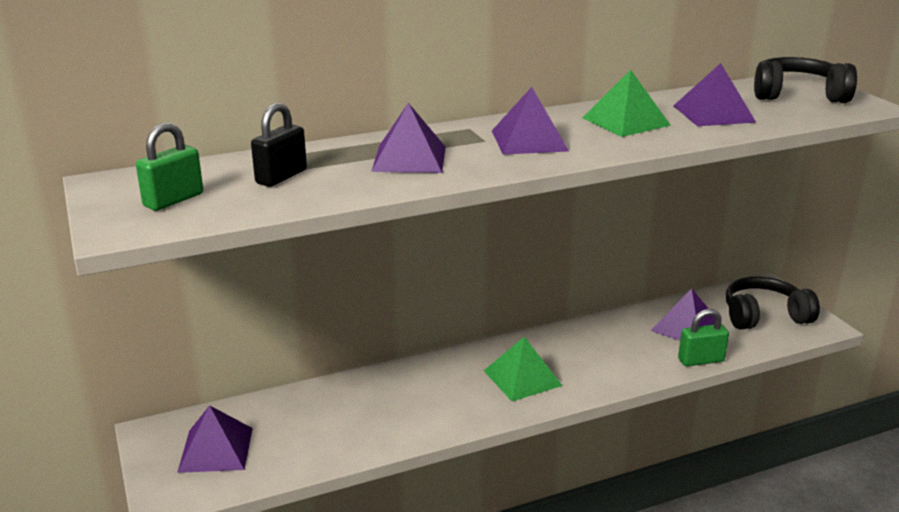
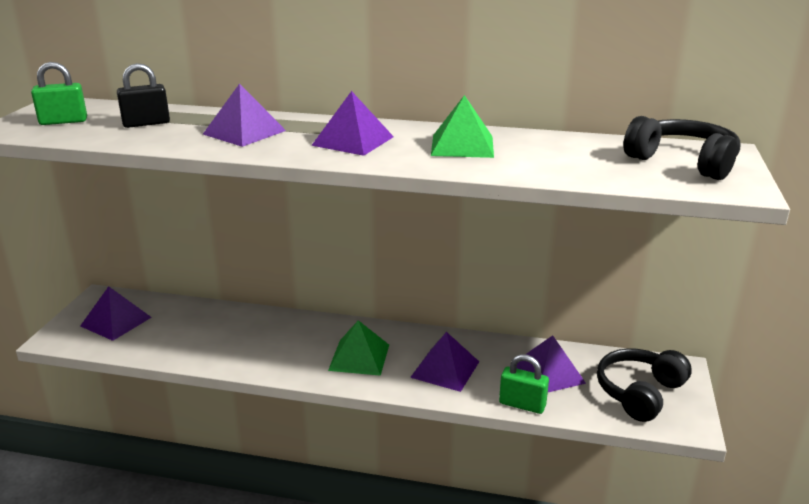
camera: 35 degrees right, 0 degrees up
(713, 114) = (556, 158): purple pyramid -> purple pyramid (445, 369)
(764, 316) = (639, 392): black headphones -> black headphones turned 75 degrees counterclockwise

